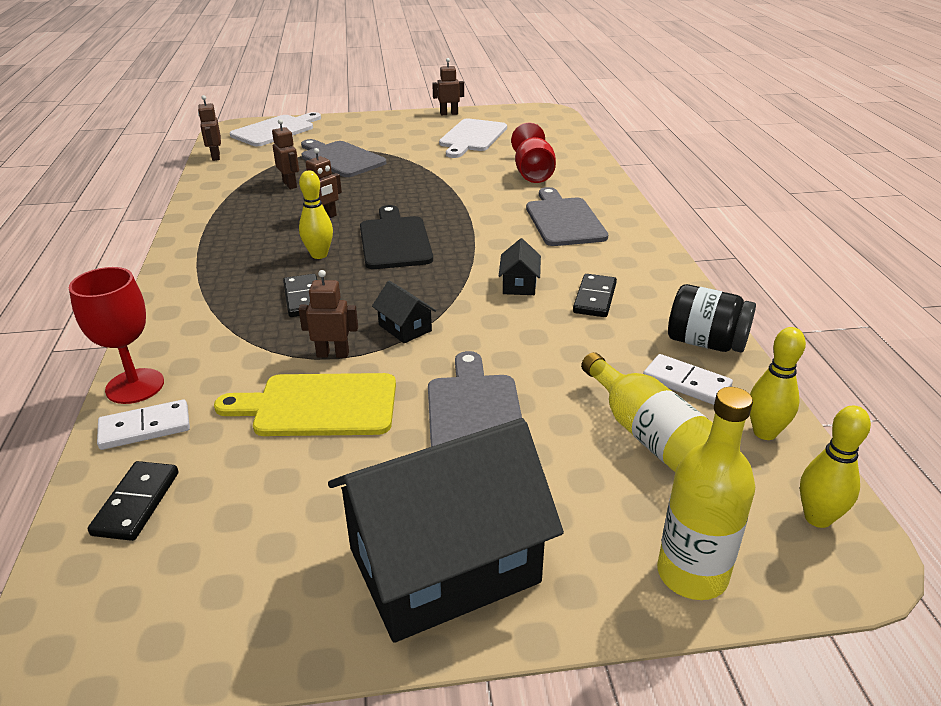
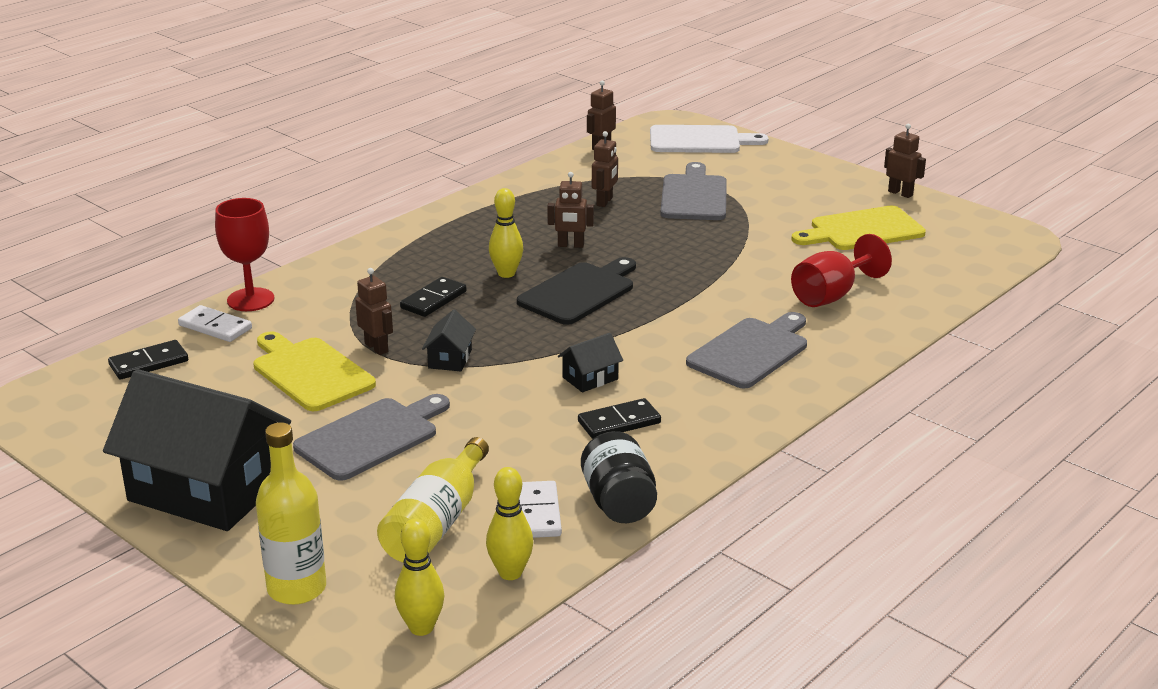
camera: 50 degrees right, 5 degrees down
(472, 137) = (862, 230): white cutting board -> yellow cutting board

